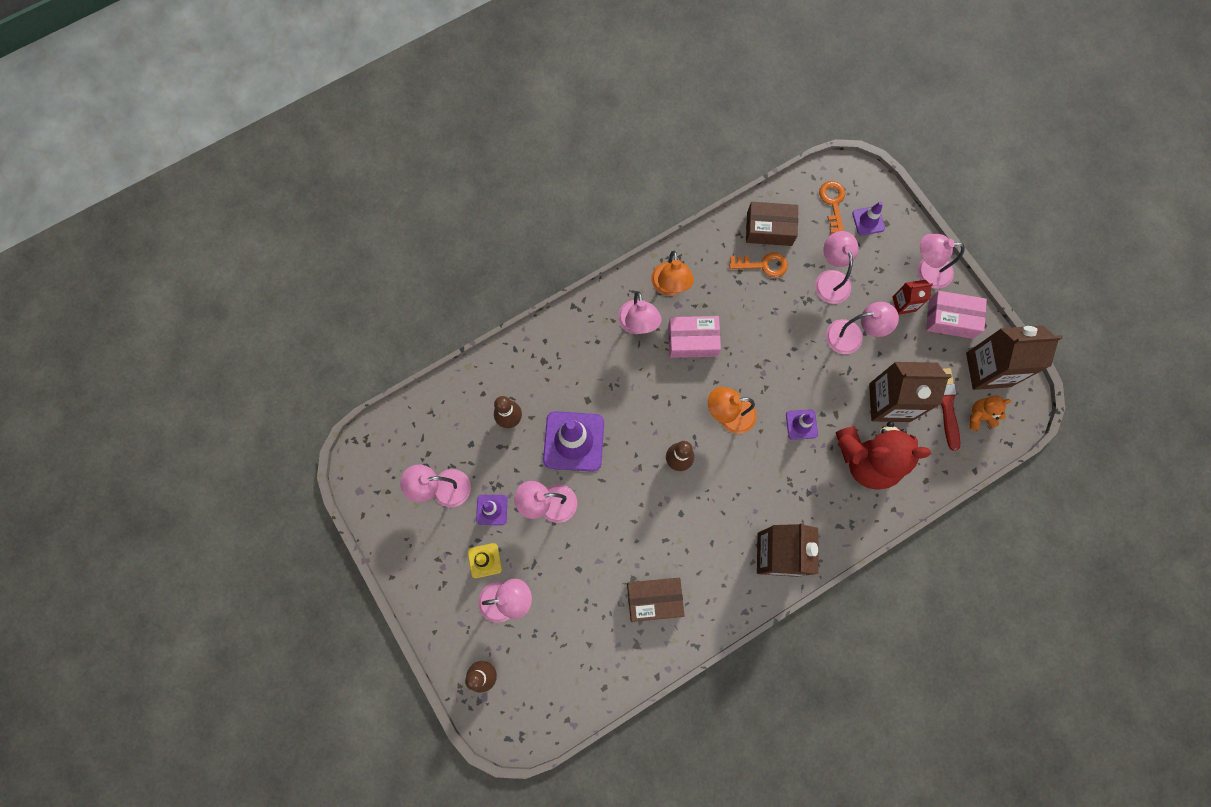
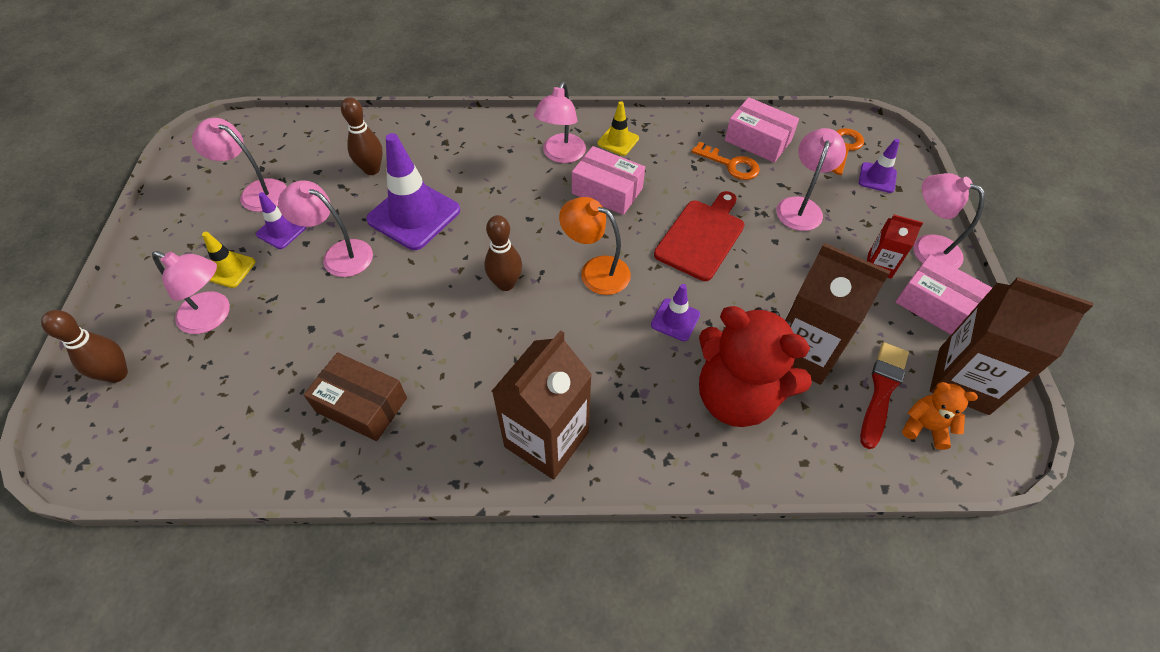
camera: 30 degrees right, 20 degrees down
(670, 287) = (618, 141): orange lamp -> yellow traffic cone
(769, 229) = (758, 140): brown box -> pink box
(780, 345) = (701, 237): none -> red cutting board
(852, 336) = (795, 266): pink lamp -> none

